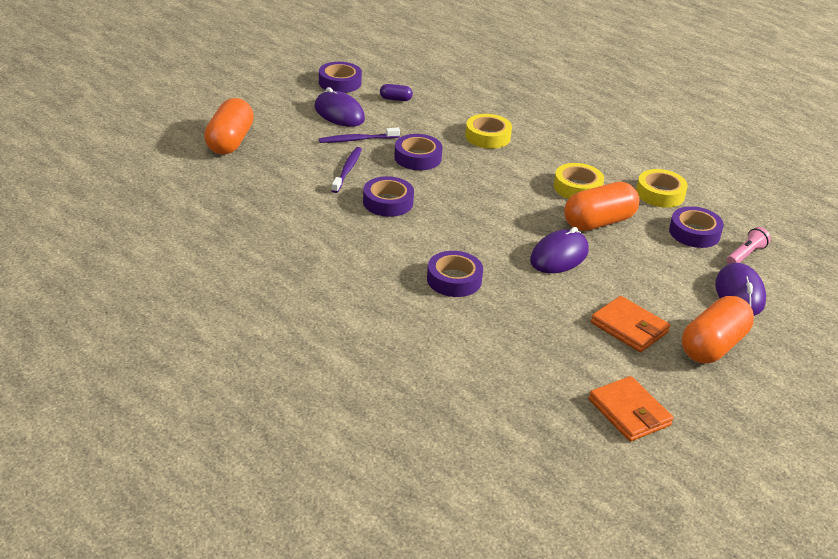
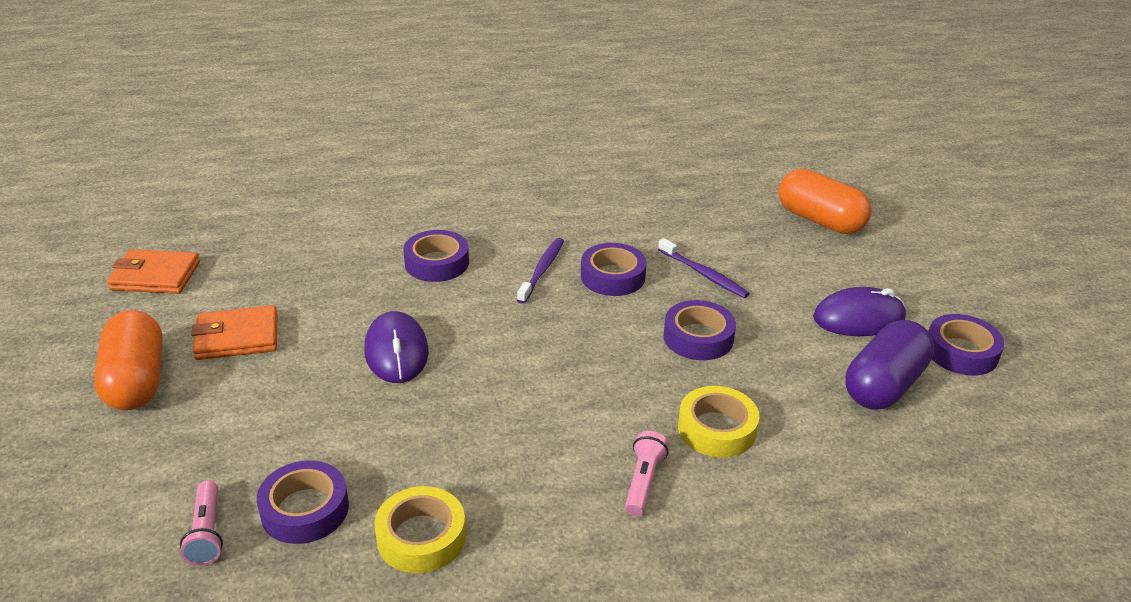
camera: 125 degrees right, 0 degrees up
(357, 140) = (775, 307): purple toothbrush -> purple toothbrush (542, 270)
(395, 99) = (884, 385): purple capsule -> purple capsule, size x2.16
(549, 147) = (643, 482): none -> pink flashlight
(577, 187) = (514, 450): yellow tape -> none
(598, 222) = (422, 424): orange capsule -> none
(739, 293) = (163, 465): purple mouse -> none

